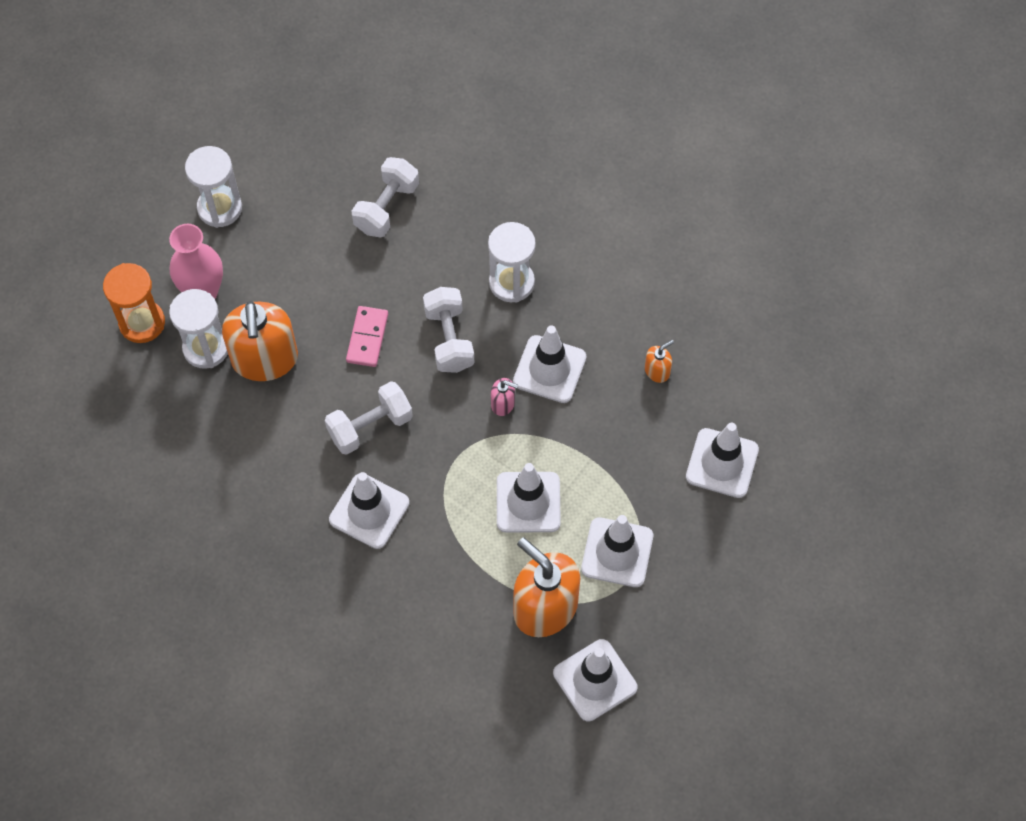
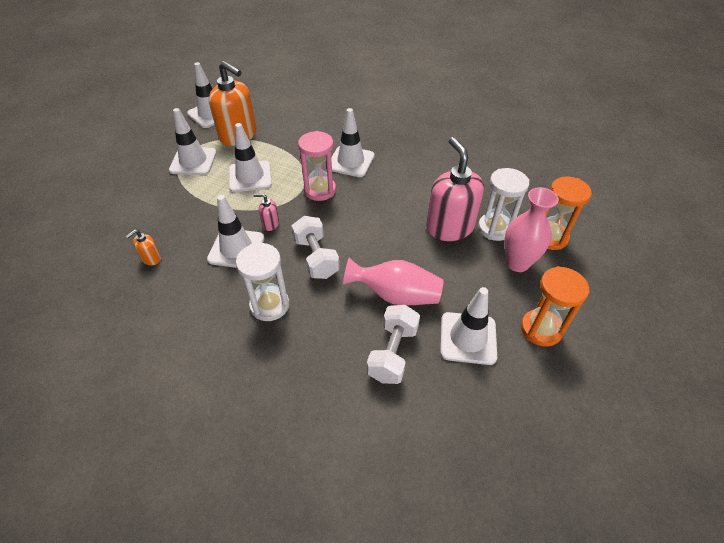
camera: 170 degrees right, 15 degrees down
(220, 208) = (541, 329): white hourglass -> orange hourglass
(265, 359) = (449, 227): orange soap dispenser -> pink soap dispenser
(364, 272) = (396, 295): none -> pink vase
(367, 338) = (379, 250): pink domino -> none
(370, 426) = (362, 200): white dumbbell -> none
(427, 456) = (320, 190): none -> pink hourglass
(722, 463) = (114, 211): white traffic cone -> white traffic cone (468, 338)

